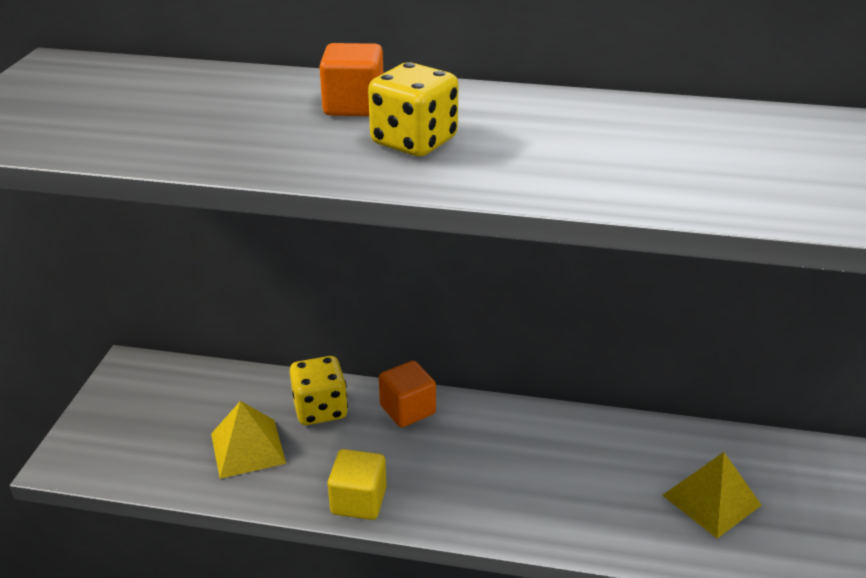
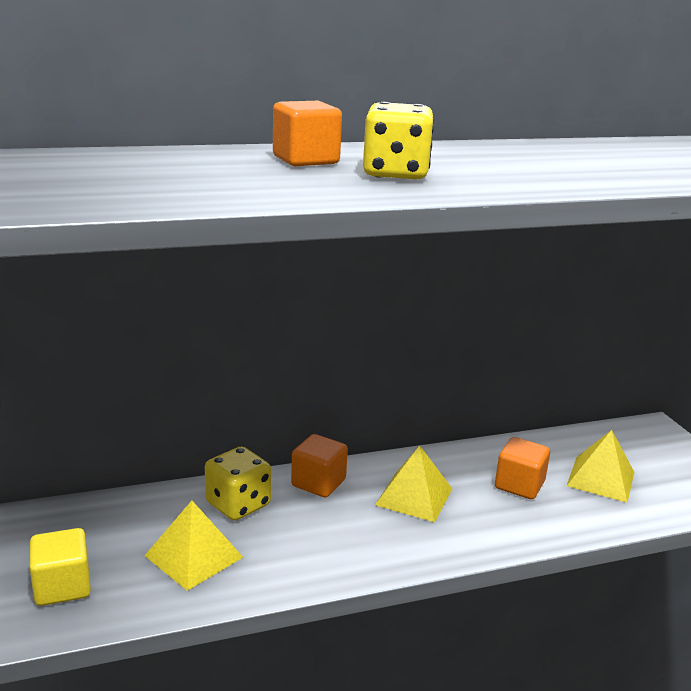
camera: 30 degrees left, 10 degrees down
(358, 501) = (338, 565): yellow cube -> yellow cube (62, 586)
(487, 454) = (414, 496): none -> yellow pyramid
(609, 477) = (519, 485): none -> orange cube

